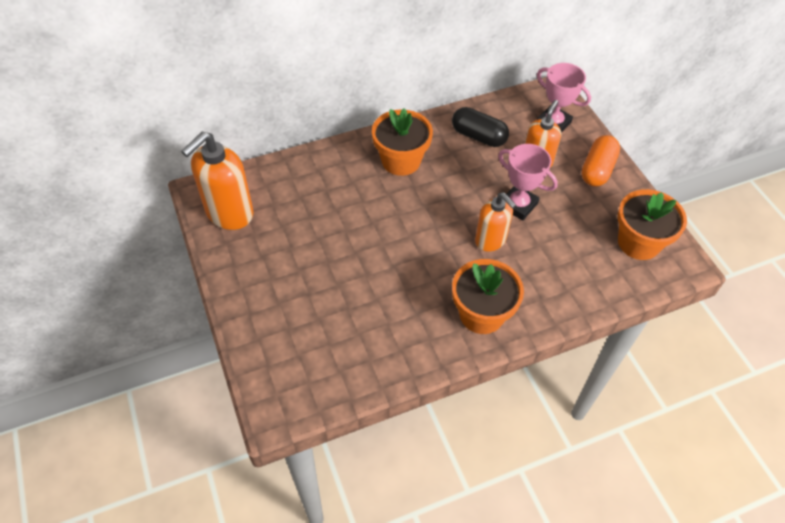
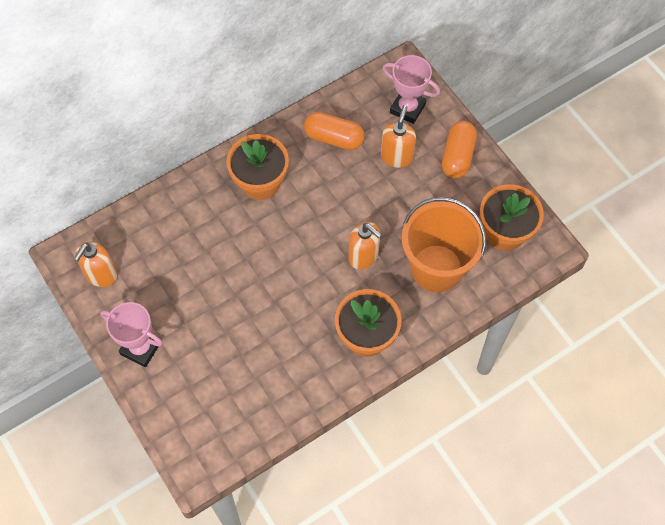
camera: 10 degrees left, 10 degrees up
(229, 213) = (101, 275): orange soap dispenser -> orange soap dispenser, size x0.64
(478, 136) = (334, 138): black capsule -> orange capsule
(518, 205) = (385, 212): pink trophy -> pink trophy (140, 348)
(564, 263) = (436, 268): none -> orange bucket

